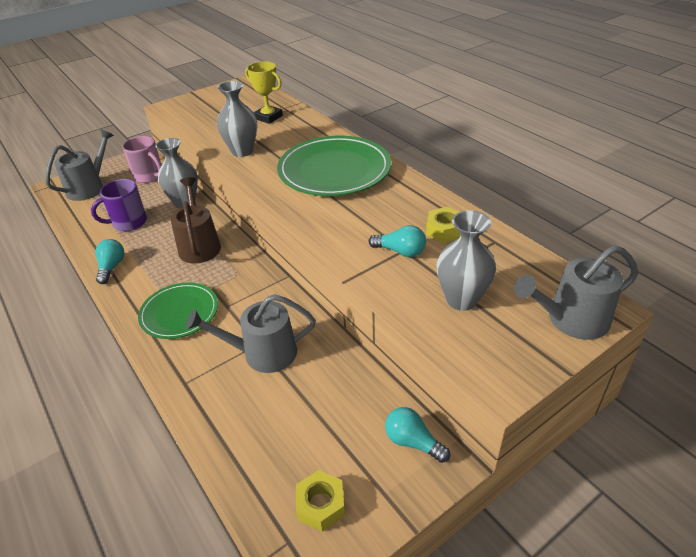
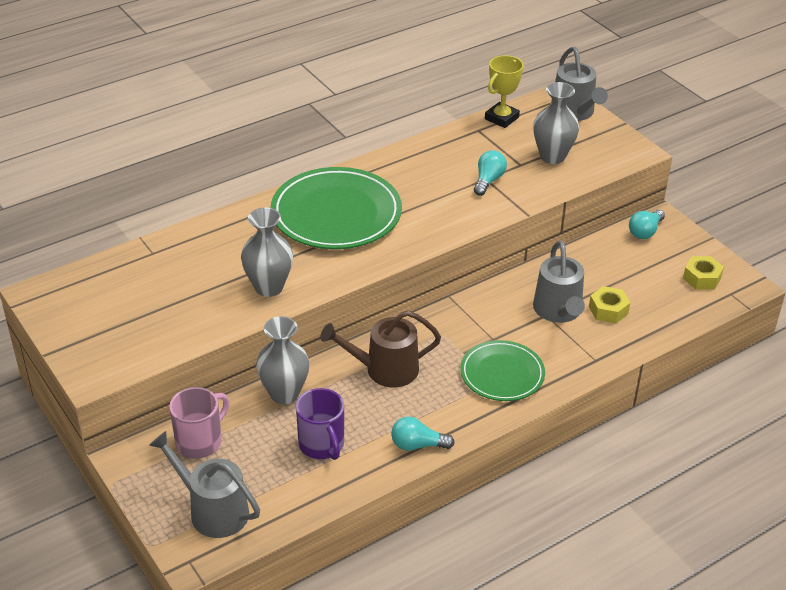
camera: 90 degrees left, 0 degrees up
(268, 117) = (177, 267): yellow trophy -> yellow trophy (501, 118)
(444, 230) = (459, 154): yellow nut -> yellow nut (608, 310)

